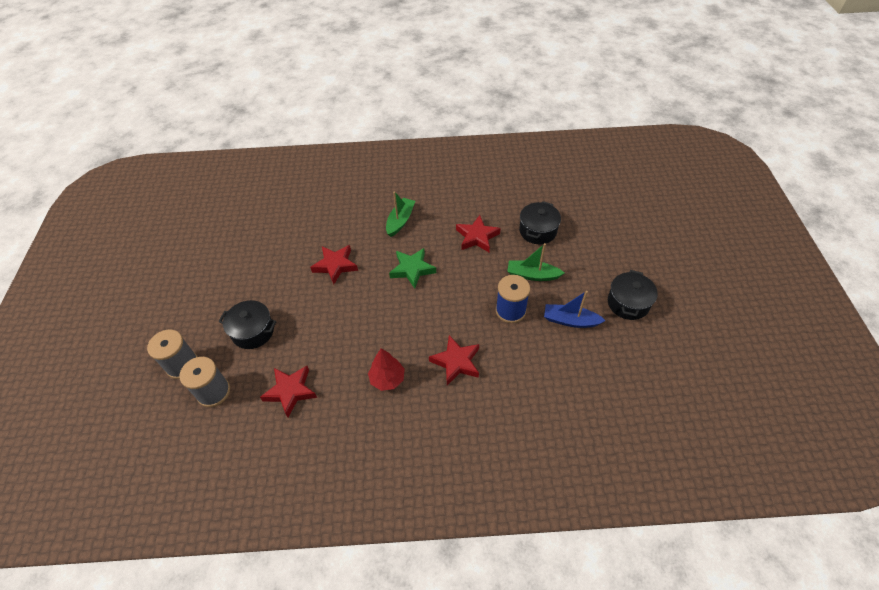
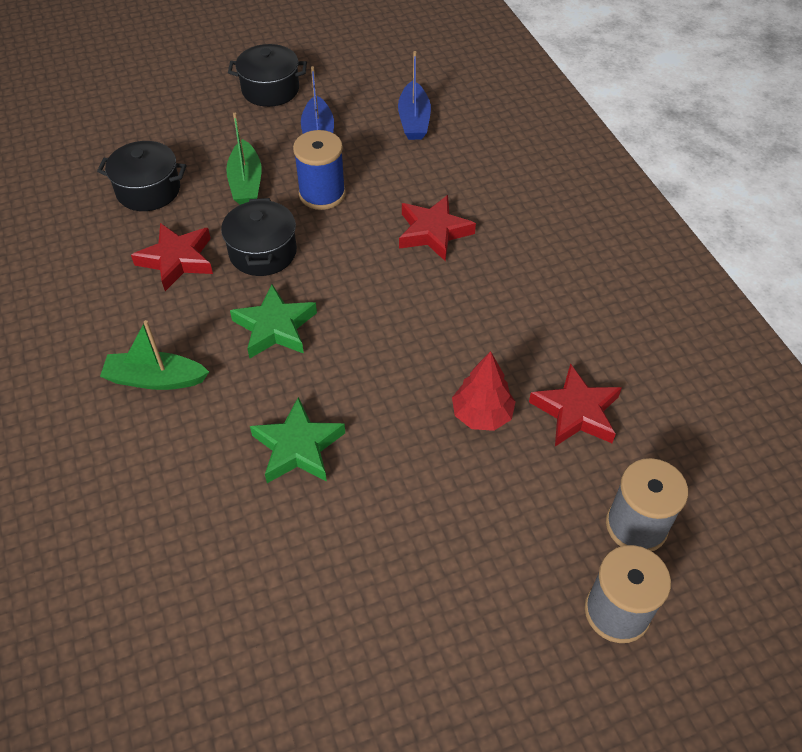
camera: 110 degrees left, 0 degrees up
(253, 331) = (496, 522): black pot -> black pot (263, 252)
(335, 265) = (298, 447): red star -> green star
(387, 379) = (496, 299): red tree -> red tree (482, 414)
(576, 383) = (414, 120): none -> blue boat

